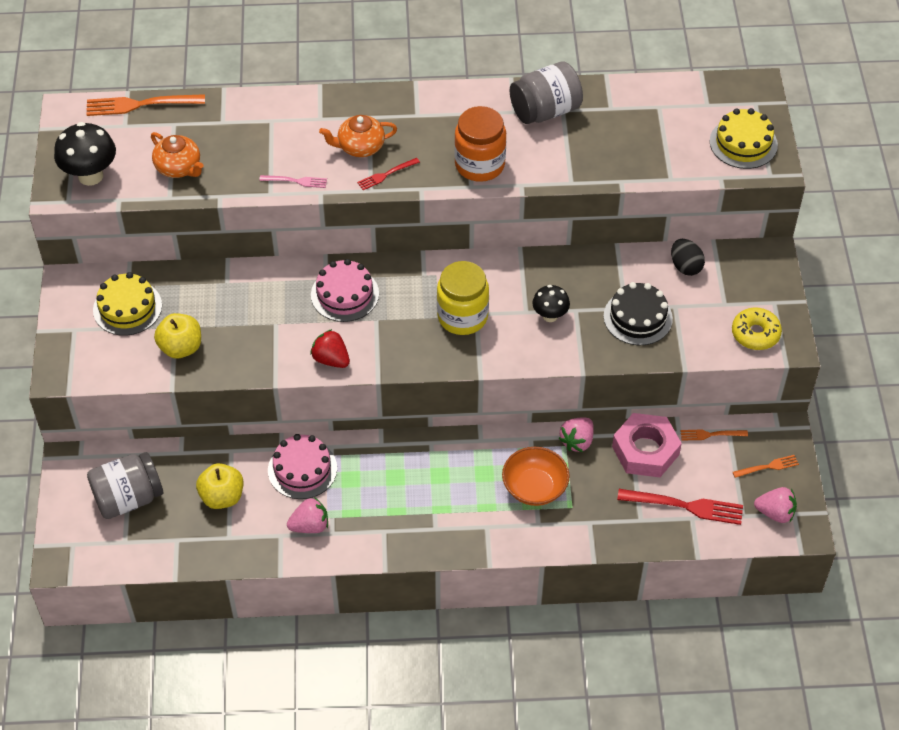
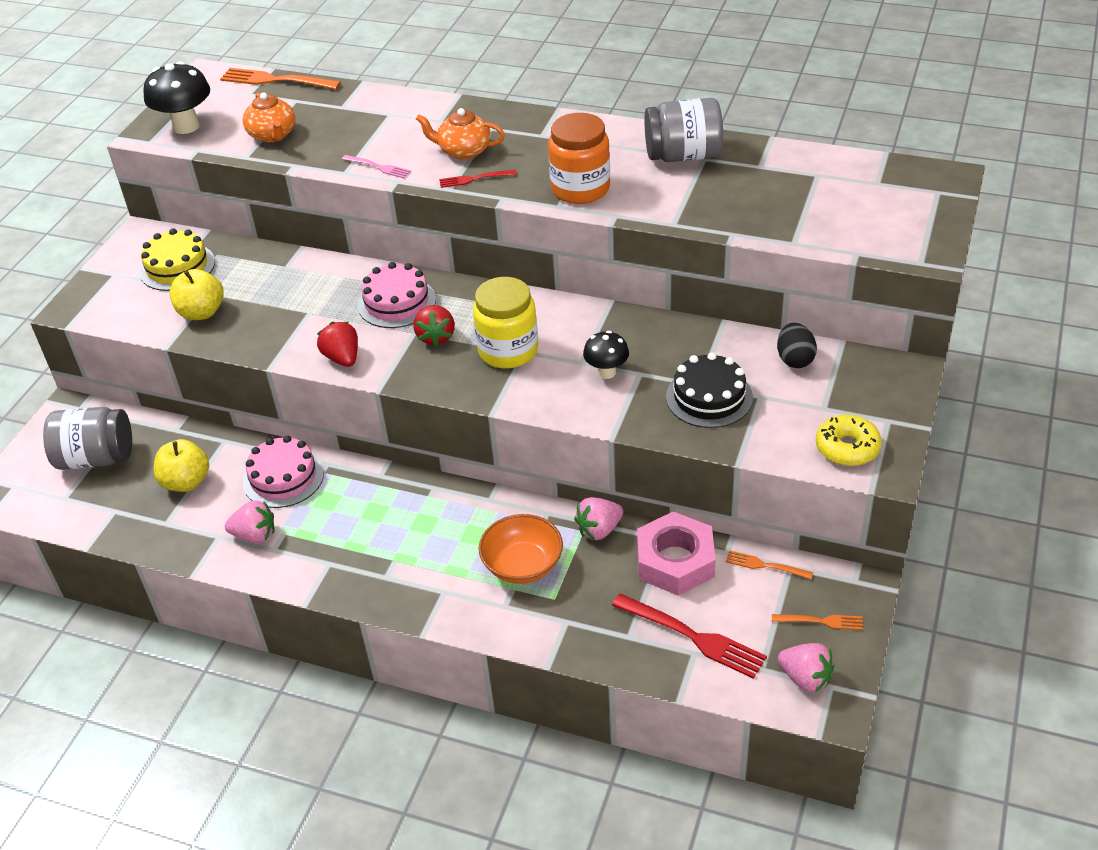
camera: 25 degrees right, 10 degrees down
(396, 319) = (436, 337): none -> red strawberry
(743, 143) = (902, 226): yellow cake -> none

